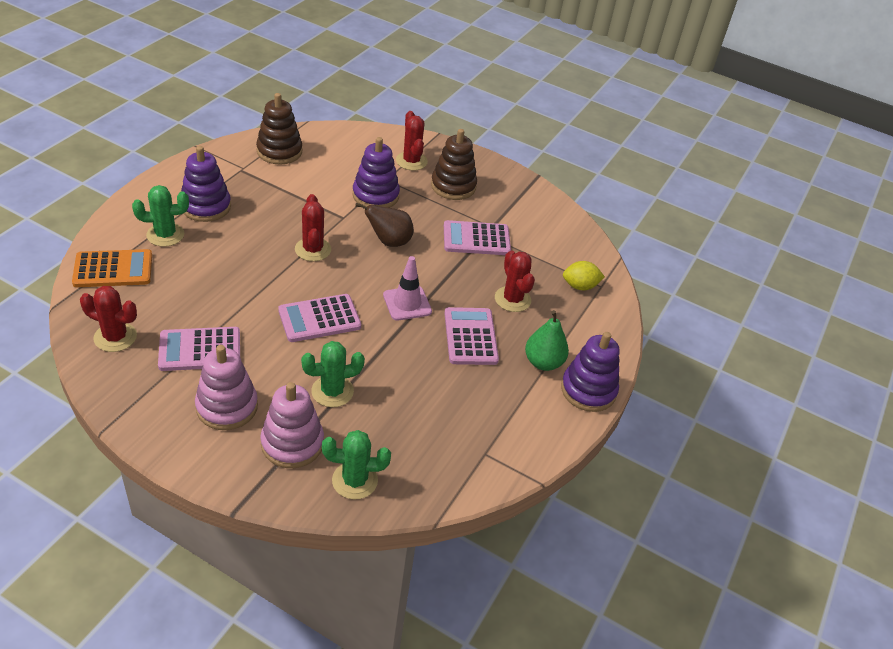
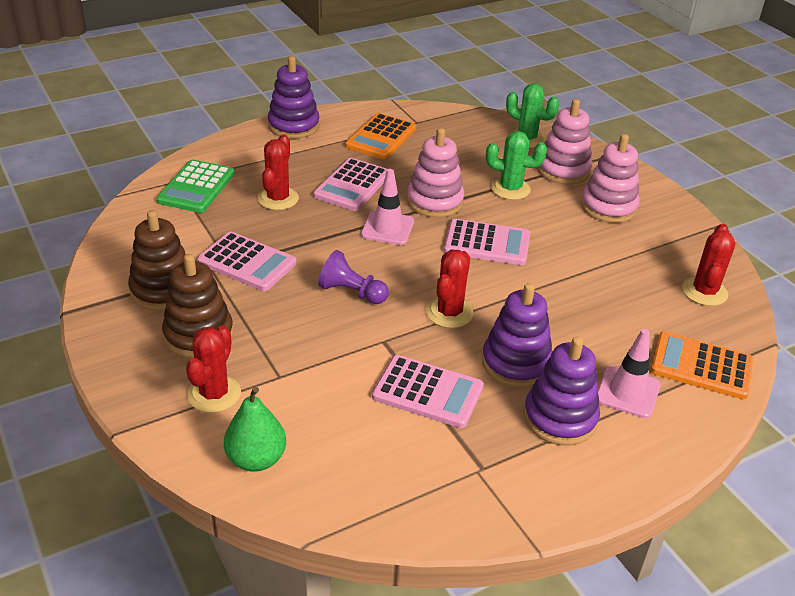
camera: 145 degrees left, 5 degrees down
(115, 337) = (704, 292): red cactus -> red cactus turned 60 degrees clockwise
(165, 235) = (627, 392): green cactus -> pink traffic cone
(200, 350) = (619, 255): pink calculator -> pink calculator (428, 392)
(279, 151) = (402, 485): brown stacking toy -> brown stacking toy (163, 290)
(375, 195) = (316, 356): purple stacking toy -> purple stacking toy (516, 363)
(389, 242) = (352, 292): brown pear -> purple pawn
(390, 347) = (435, 201): none -> pink stacking toy
(498, 411) = (381, 137): none -> orange calculator
(543, 362) = (308, 151): green pear -> green pear (256, 459)
(580, 286) = (196, 187): yellow lemon -> green calculator

